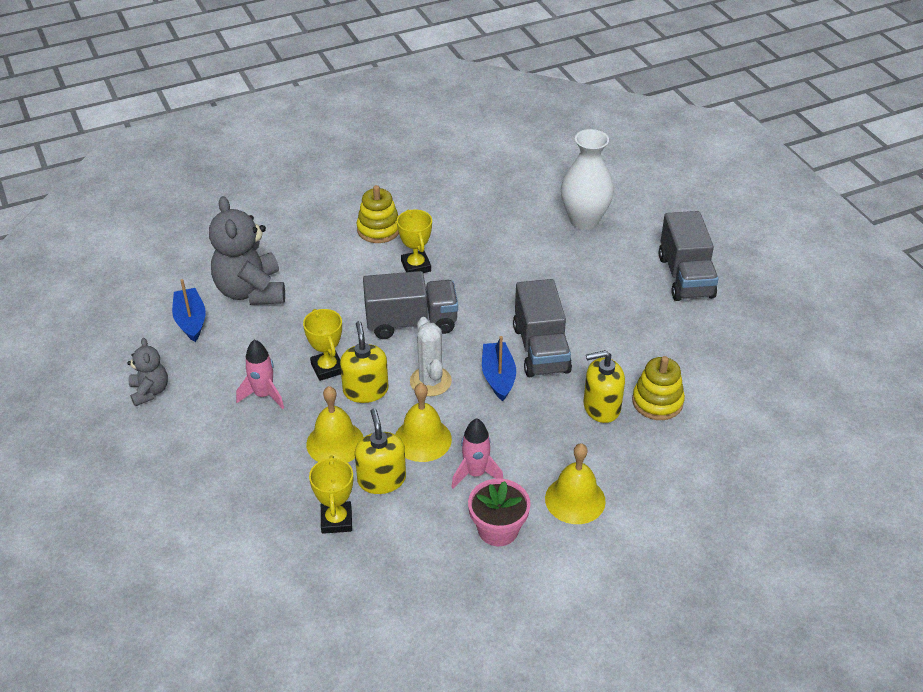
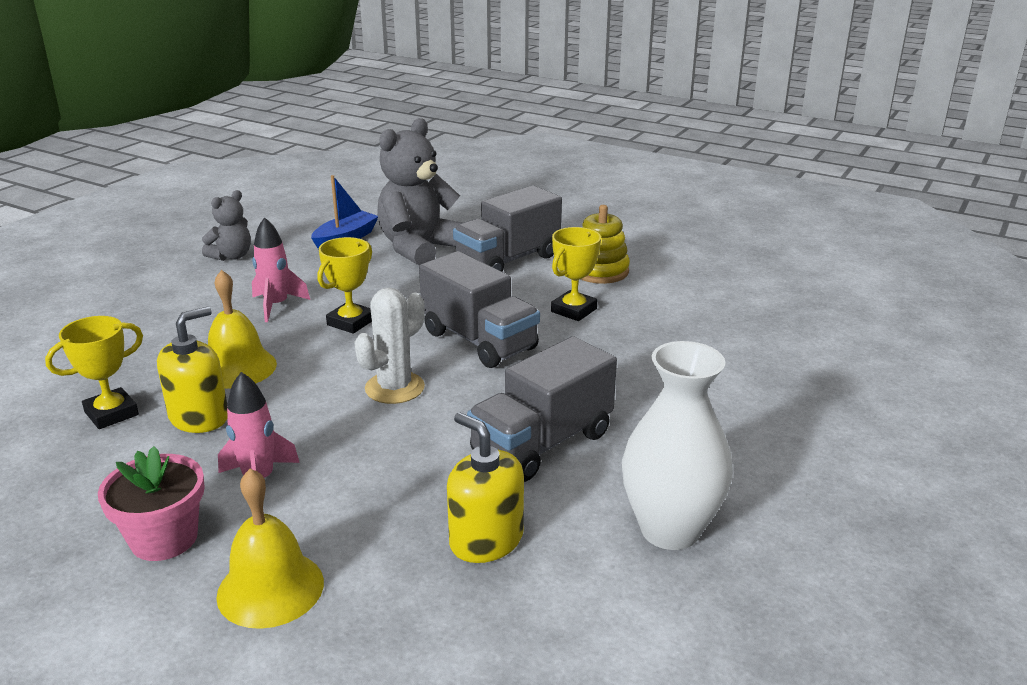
camera: 55 degrees right, 15 degrees down
(365, 390) = (338, 355): yellow soap dispenser -> none
(422, 439) = (289, 419): yellow bell -> none
(498, 377) = (453, 431): blue boat -> none
(584, 220) = (831, 384): white vase -> white vase (670, 530)
(657, 401) = (556, 594): yellow stacking toy -> none
(685, 277) = (865, 514): grey truck -> grey truck (508, 260)

